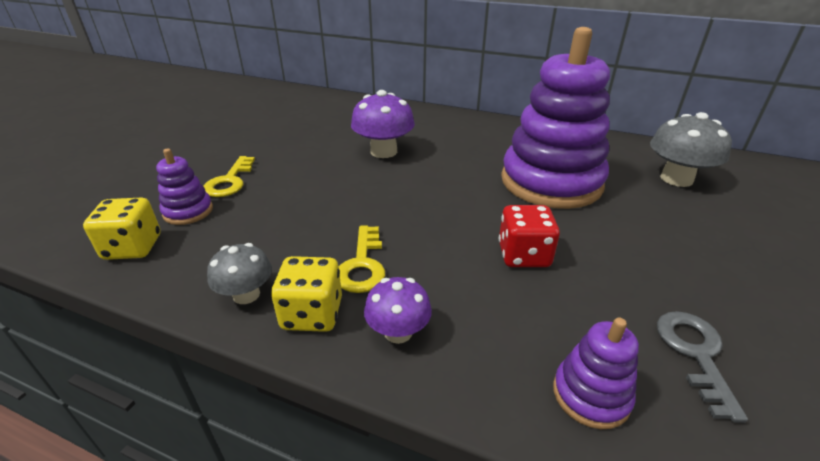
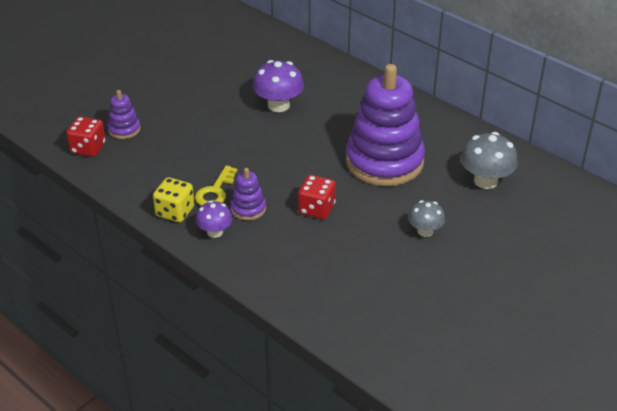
camera: 20 degrees right, 5 degrees up
(133, 247) = (88, 148): yellow dice -> red dice
(229, 181) = (156, 110): yellow key -> none
(246, 294) = (144, 193): grey mushroom -> grey mushroom (425, 231)
(591, 395) = (289, 282): purple stacking toy -> purple stacking toy (248, 208)
(695, 353) = (362, 281): grey key -> none

